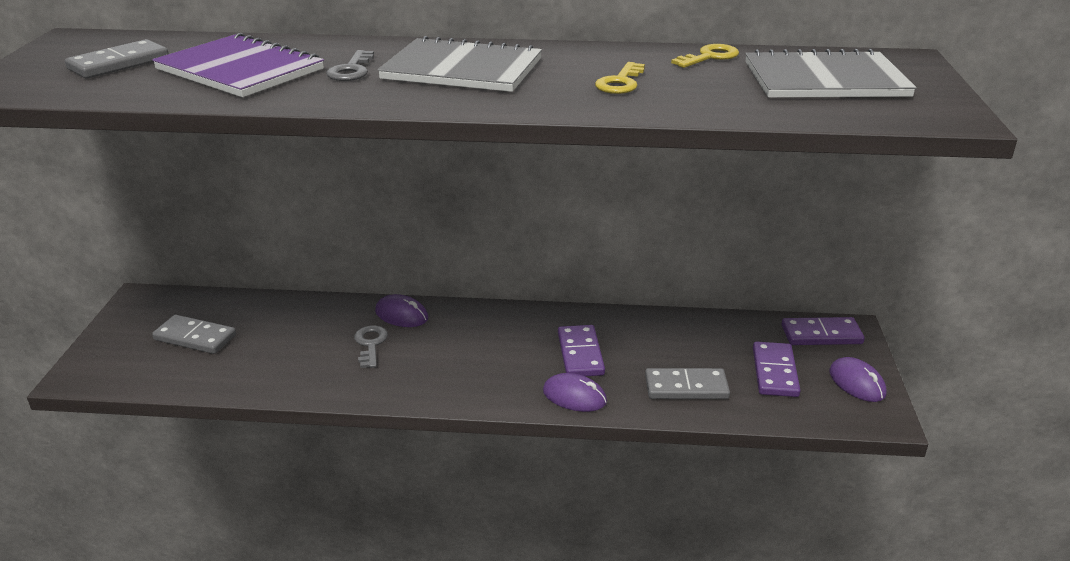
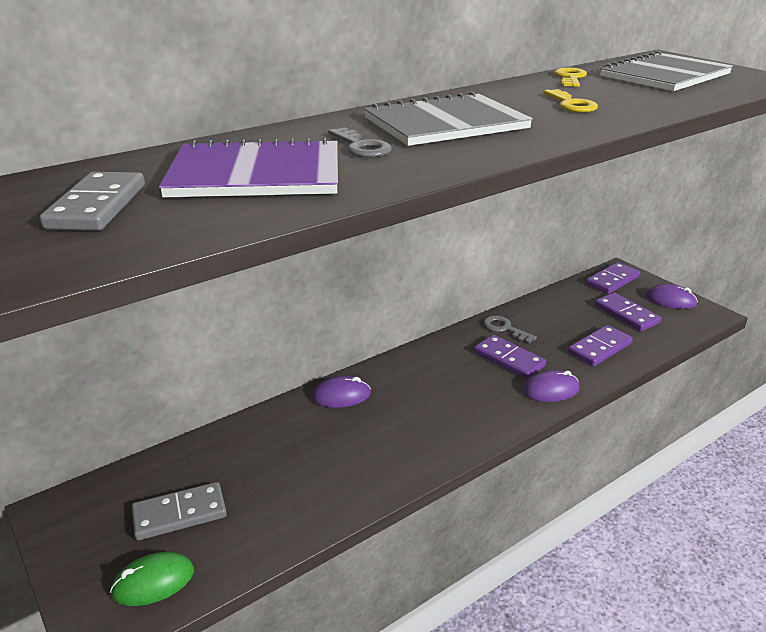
camera: 40 degrees left, 0 degrees up
(130, 368) = (153, 582): none -> green mouse
(370, 344) = (353, 431): grey key -> grey key (504, 329)
(686, 387) = (599, 348): grey domino -> purple domino

